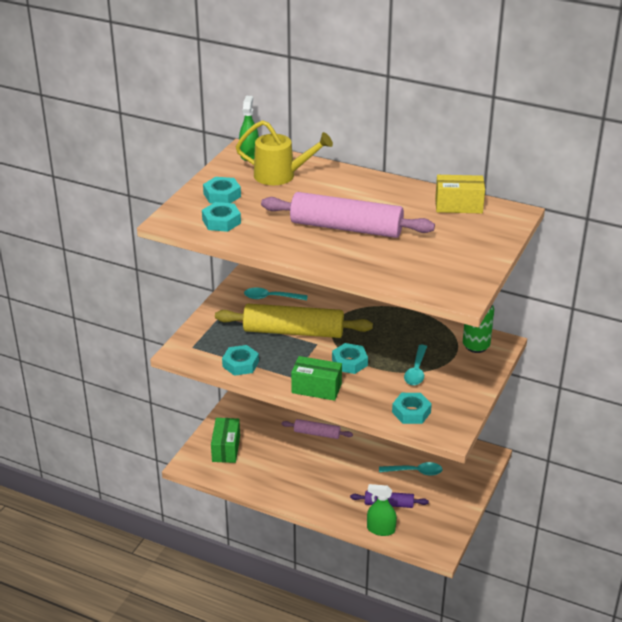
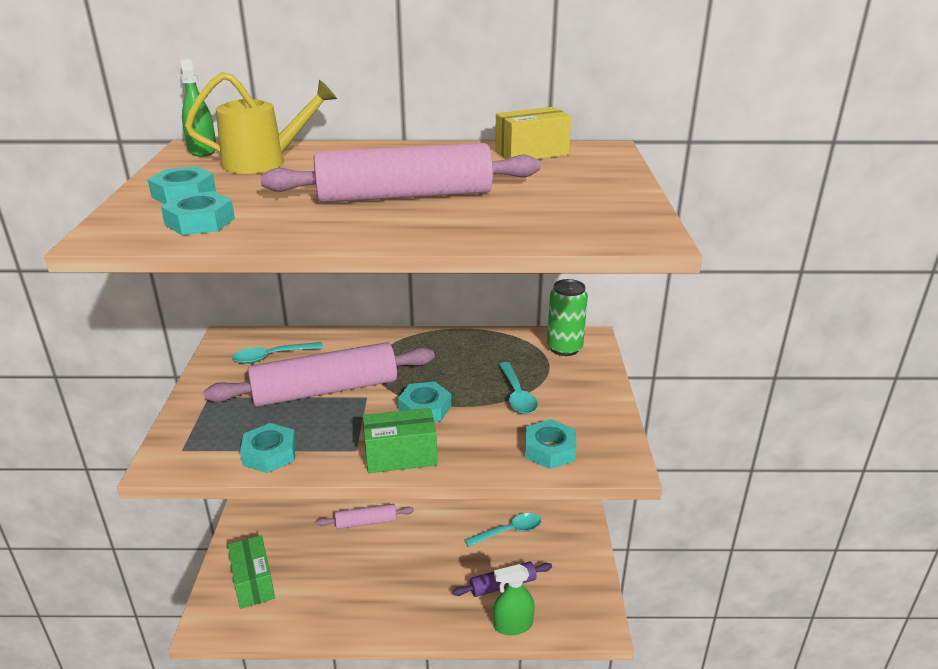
camera: 25 degrees left, 5 degrees down
(293, 331) = (325, 390): yellow rolling pin -> pink rolling pin

